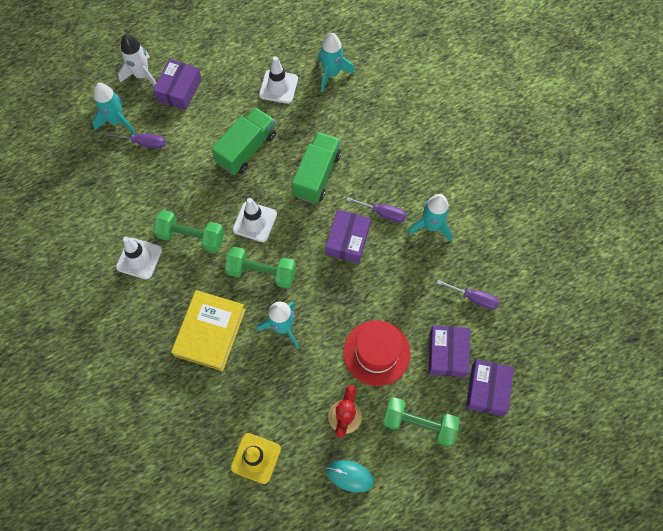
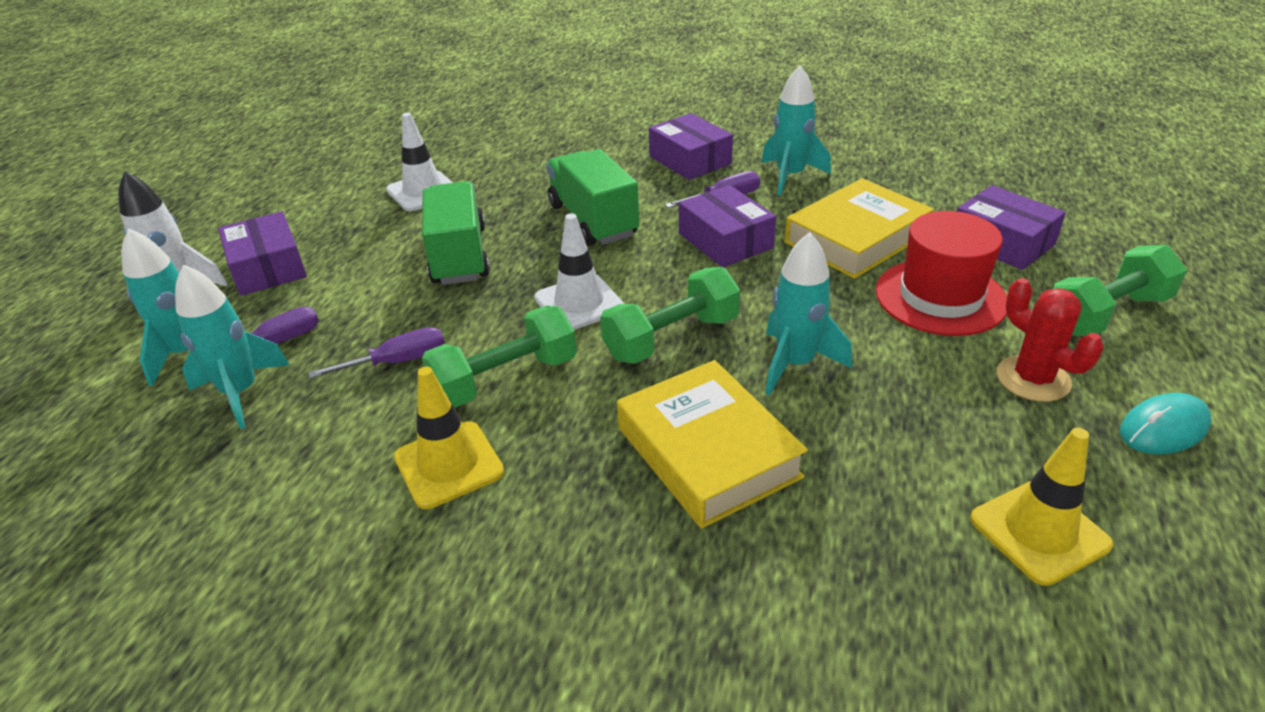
camera: 45 degrees left, 30 degrees down
(139, 258) = (449, 465): white traffic cone -> yellow traffic cone
(331, 74) = (478, 151): turquoise rocket -> turquoise rocket (241, 392)
(397, 291) = (856, 238): none -> yellow book
(474, 298) = (934, 191): purple screwdriver -> purple screwdriver (397, 362)
(487, 389) = (1092, 237): purple box -> purple box (690, 160)

